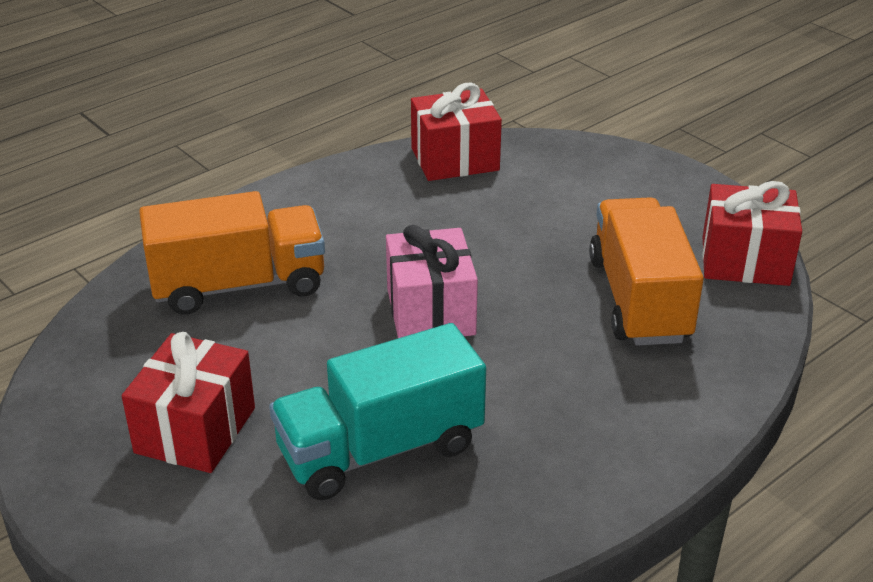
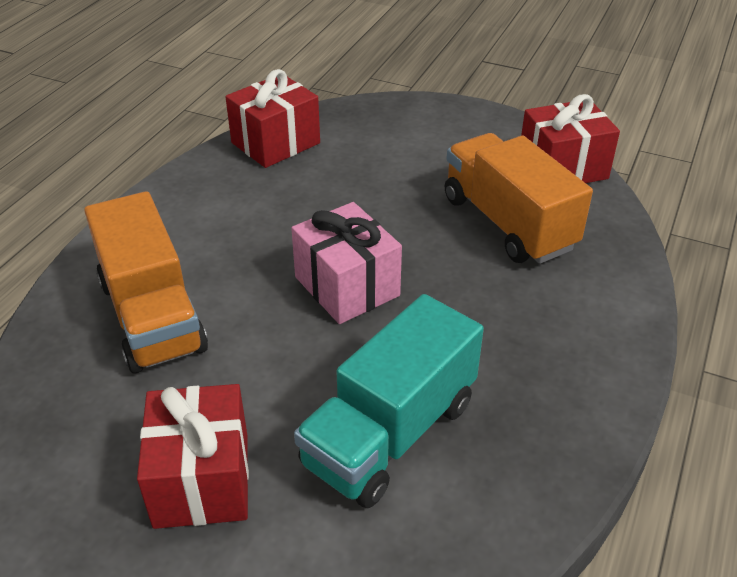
camera: 25 degrees left, 5 degrees up
(238, 285) = (152, 316): orange truck -> orange truck turned 105 degrees clockwise

